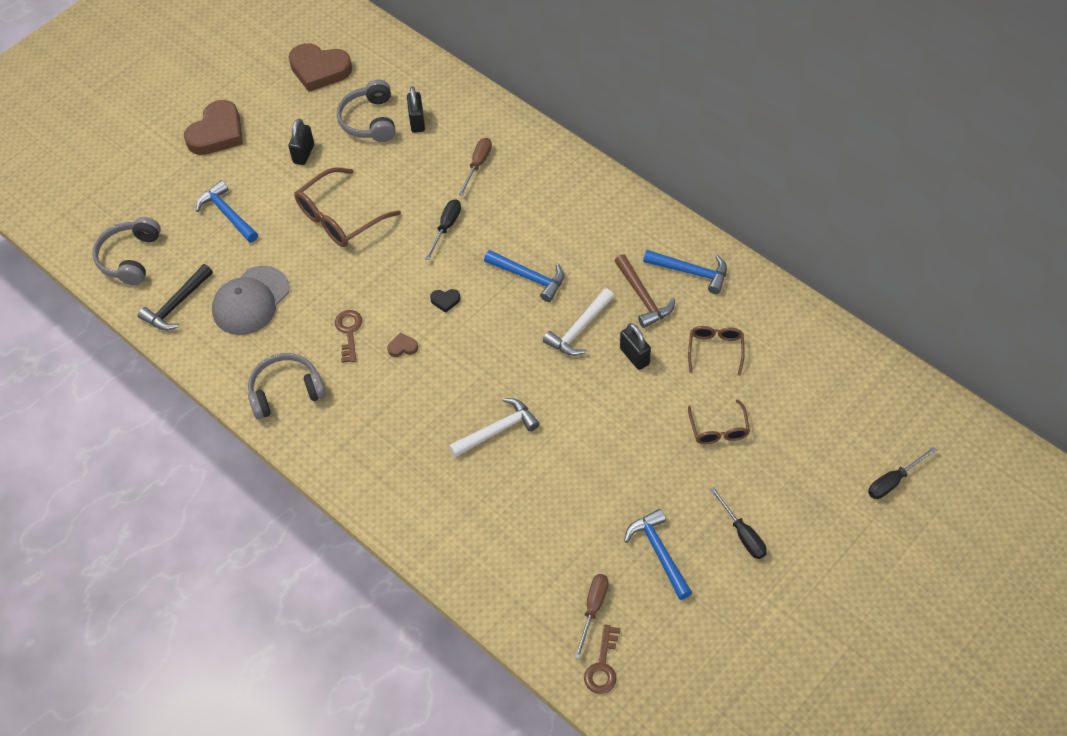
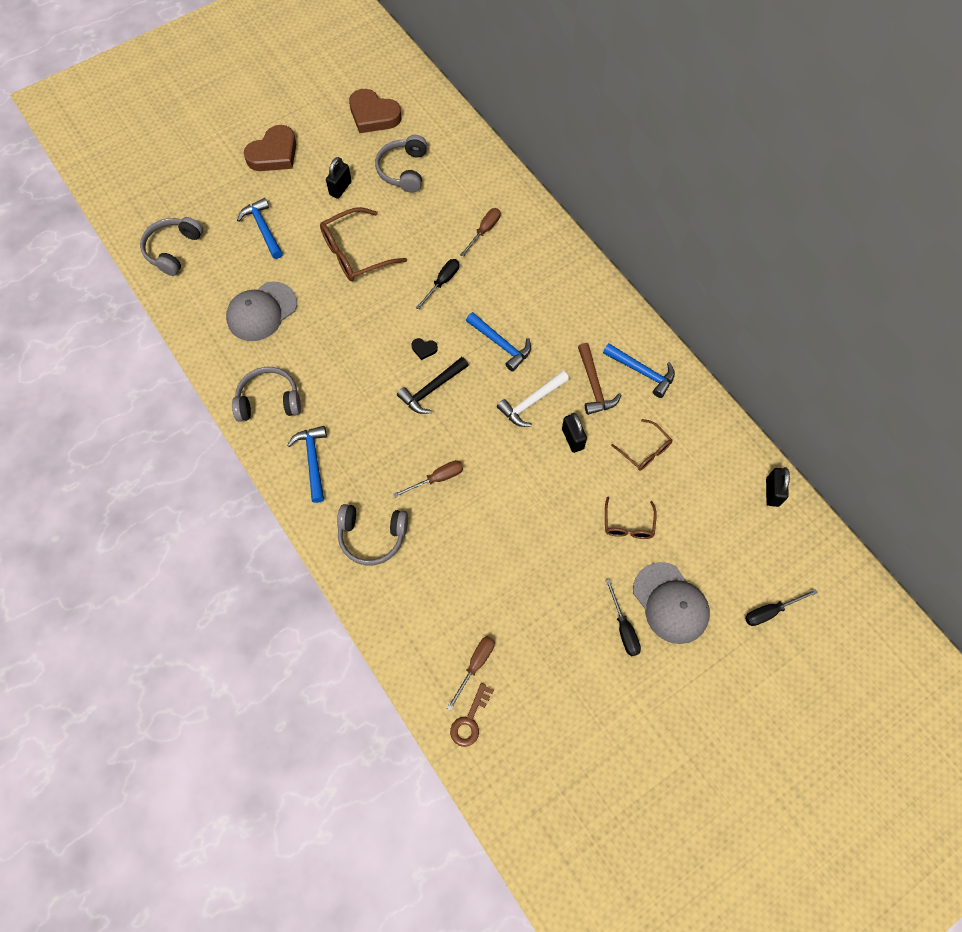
camera: 10 degrees right, 10 degrees up
(177, 304) = (200, 301): black hammer -> black hammer (432, 389)
(349, 332) = (335, 359): brown key -> none
(402, 347) = (377, 383): brown heart -> none
(417, 122) = (443, 180): black padlock -> black padlock (772, 492)
(442, 505) = (372, 536): none -> grey headphones
(497, 430) = (437, 479): white hammer -> brown screwdriver
(659, 552) = (546, 627): blue hammer -> blue hammer (313, 461)
(715, 350) = (644, 450): brown glasses -> brown glasses turned 120 degrees clockwise
(786, 497) = (670, 603): none -> grey cap

